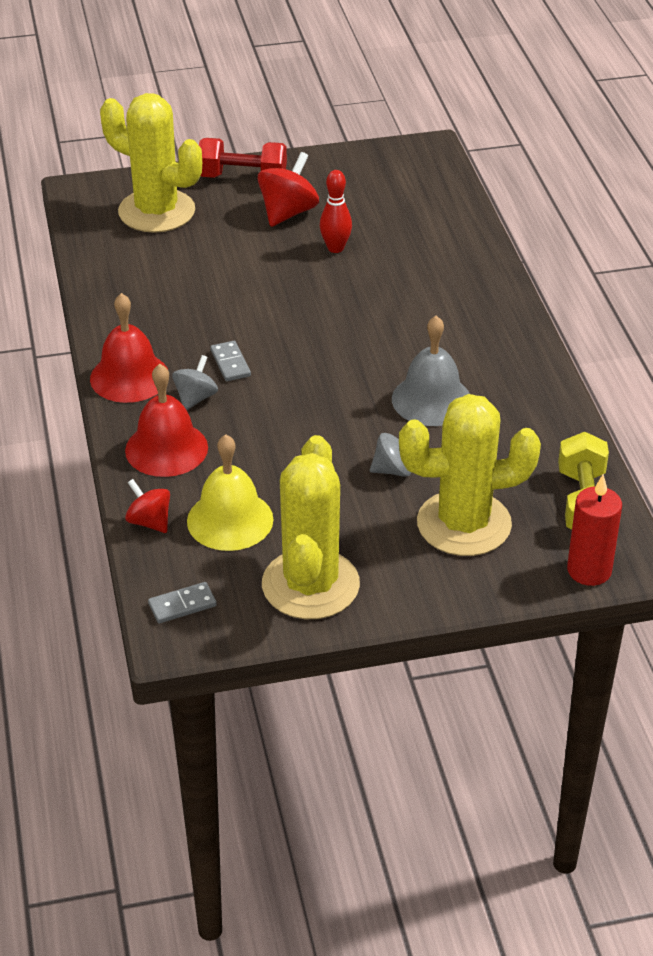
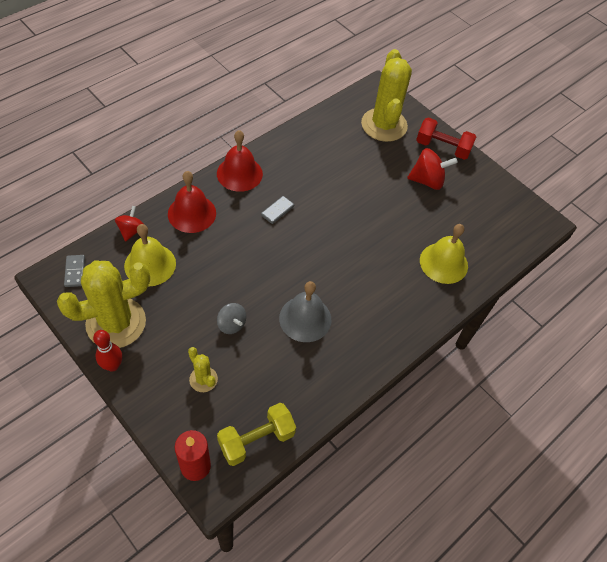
camera: 55 degrees right, 15 degrees up
(182, 605) = (75, 272): grey domino -> grey domino turned 45 degrees clockwise
(195, 398) = (239, 208): grey spinning top -> none
(242, 178) = (442, 148): red dumbbell -> red dumbbell turned 45 degrees counterclockwise
(335, 248) = (411, 216): red bowling pin -> red bowling pin (112, 365)
(430, 251) = (443, 263): none -> yellow bell
(464, 524) = (203, 379): yellow cactus -> yellow cactus, size x0.46

